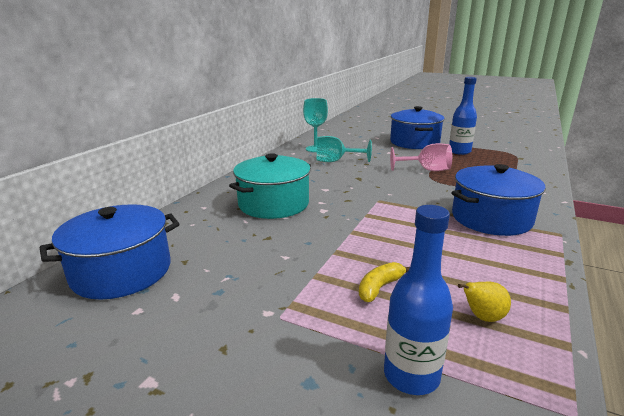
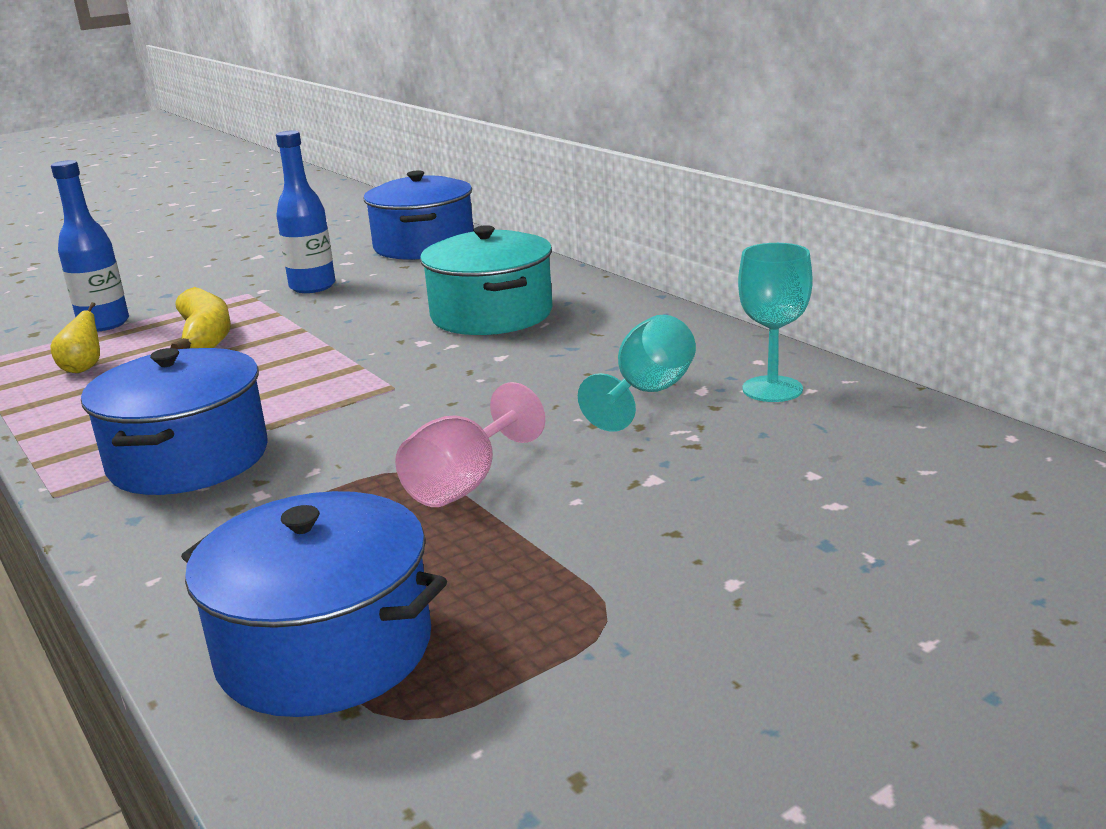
camera: 120 degrees right, 0 degrees up
(380, 287) = (205, 337): yellow banana -> yellow banana, size x1.61
(414, 142) = (718, 556): blue pot -> blue pot (324, 649)
(459, 151) = (541, 603): blue bottle -> blue bottle (312, 286)

